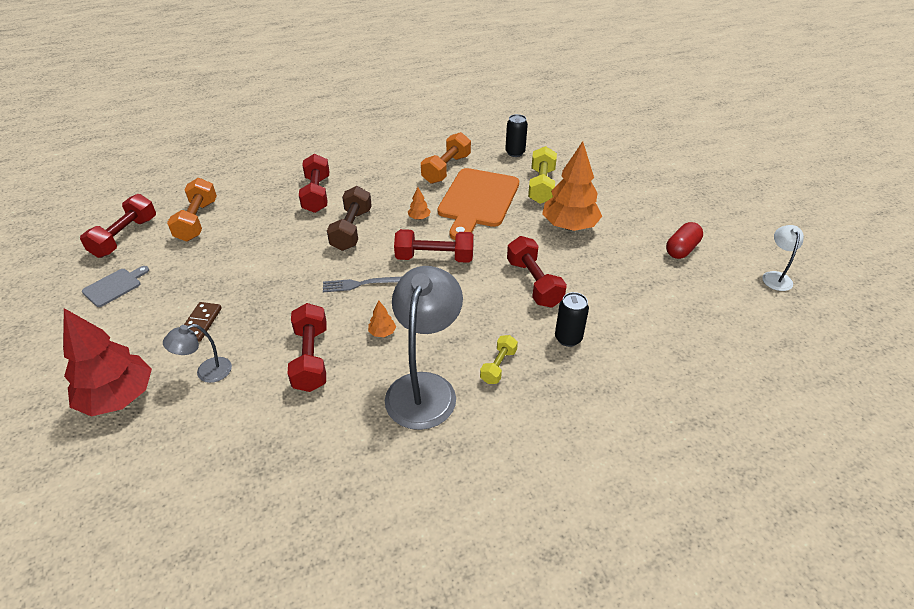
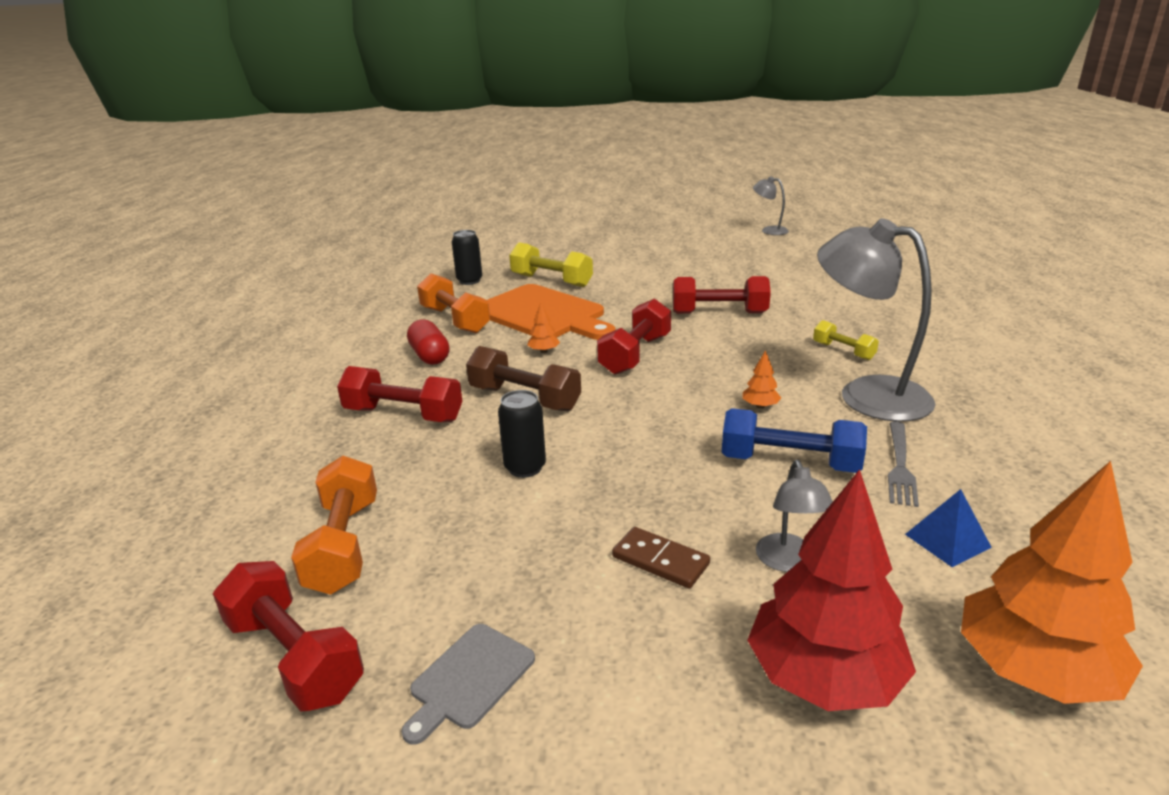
camera: 65 degrees left, 15 degrees down
(114, 286) = (469, 679): grey cutting board -> grey cutting board turned 120 degrees counterclockwise
(197, 221) = (344, 545): orange dumbbell -> orange dumbbell turned 60 degrees clockwise
(239, 443) = (947, 540): none -> blue pyramid
(311, 358) = (789, 463): red dumbbell -> blue dumbbell
(362, 284) = (654, 407): grey fork -> grey fork (900, 466)
(568, 338) = (813, 314): black can -> black can (525, 468)
(569, 226) = (636, 282): orange tree -> orange tree (1034, 671)
(681, 249) = (710, 249): red capsule -> red capsule (430, 356)
(775, 277) = (769, 230): white lamp -> grey lamp

